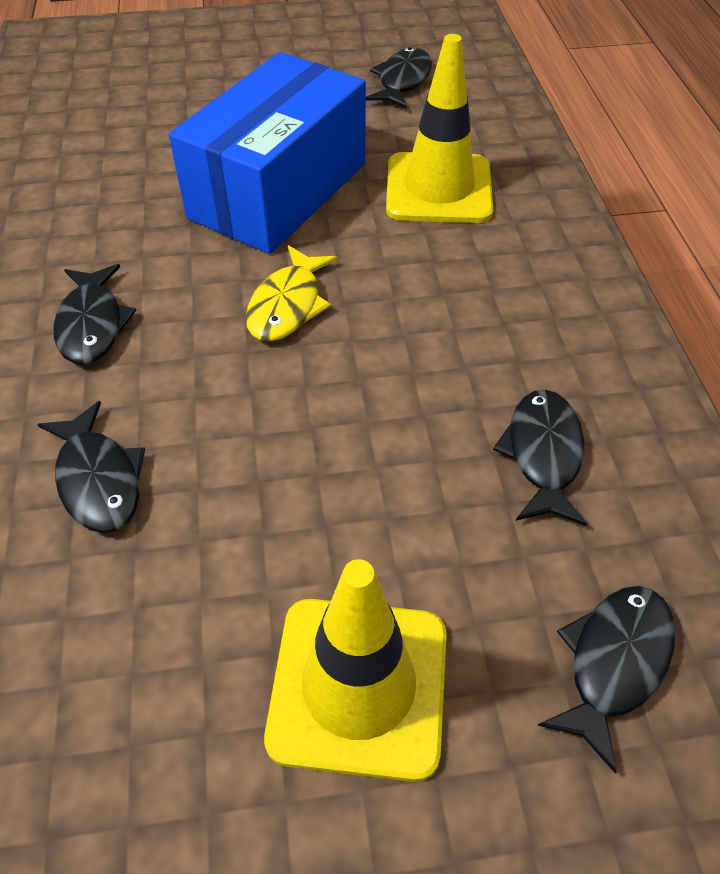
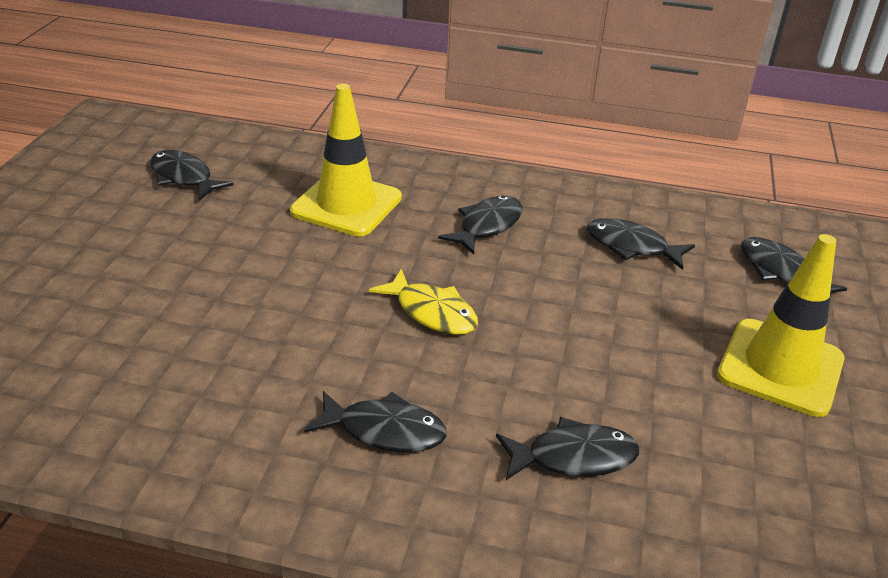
camera: 70 degrees left, 15 degrees down
(279, 191) = (280, 281): blue box -> none
(482, 304) = (487, 226): none -> black fish

